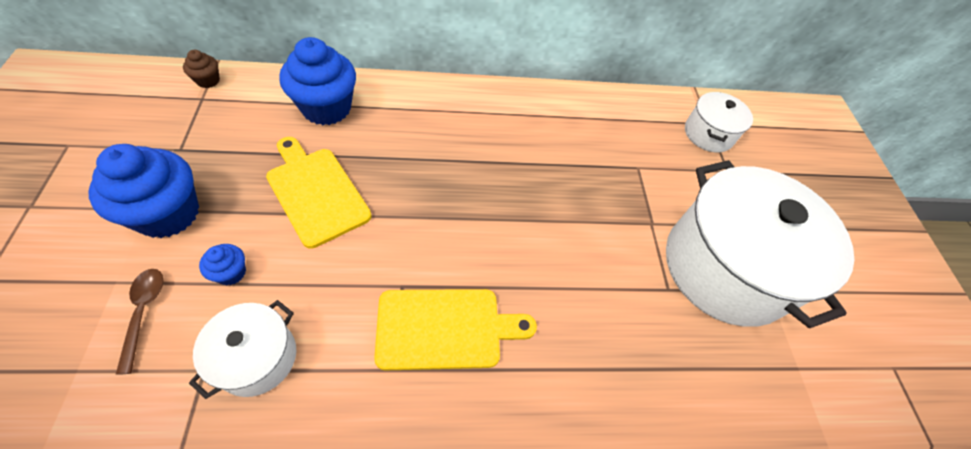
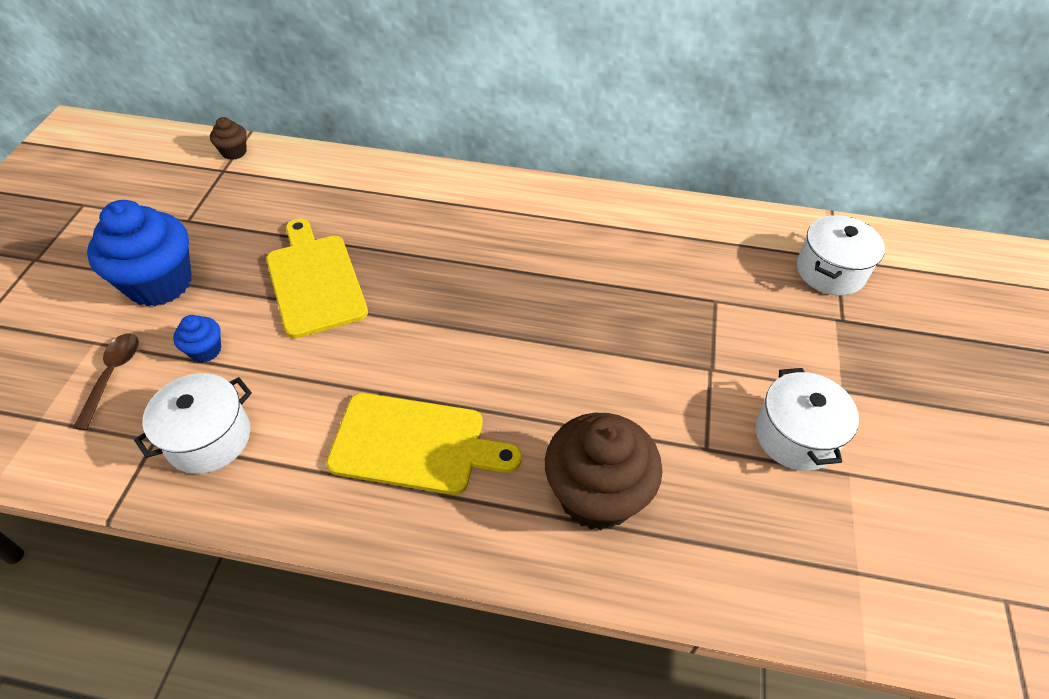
camera: 20 degrees right, 5 degrees down
(326, 108) = (351, 192): blue cupcake -> none
(601, 344) = (596, 495): none -> brown cupcake
(725, 267) = (795, 436): white pot -> white pot, size x0.48

